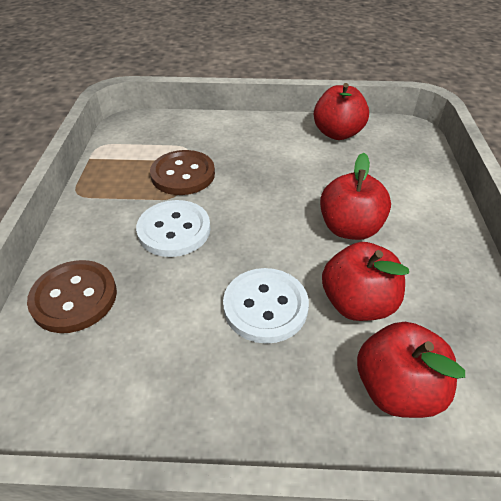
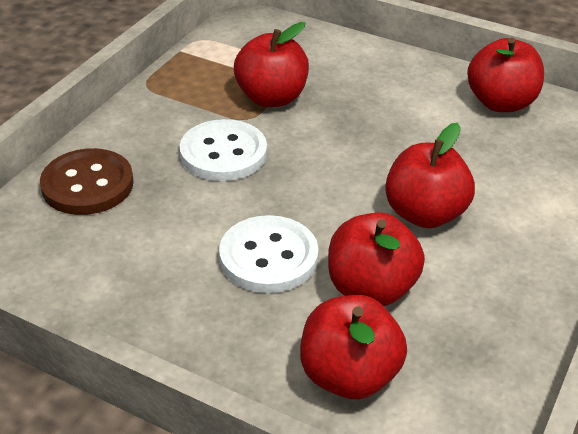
camera: 25 degrees right, 5 degrees down
(183, 174) = (271, 98): brown button -> red apple

